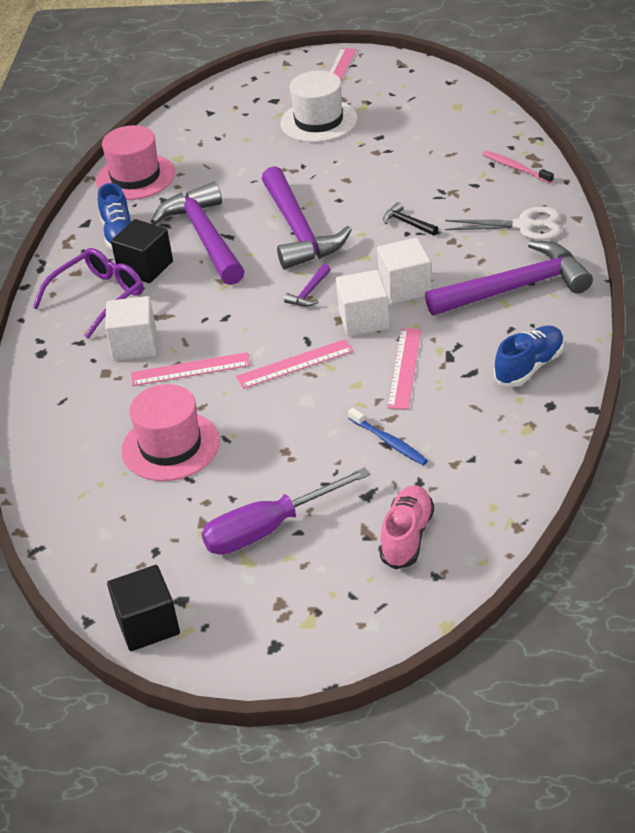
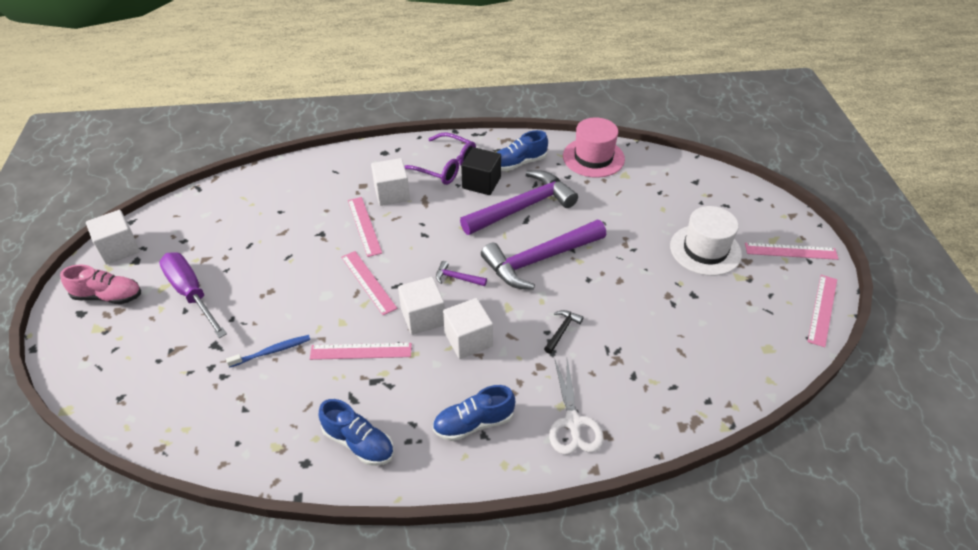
camera: 75 degrees right, 5 degrees up
(147, 625) = (119, 248): black cube -> white cube
(170, 446) = (283, 230): pink hat -> none
(389, 442) = (272, 351): blue toothbrush -> blue toothbrush turned 150 degrees counterclockwise
(407, 537) = (165, 375): pink shoe -> pink shoe (108, 296)
(417, 70) = (822, 309): none -> pink ruler
(515, 168) = (671, 408): pink toothbrush -> none
(516, 288) = (473, 423): purple hammer -> blue shoe

